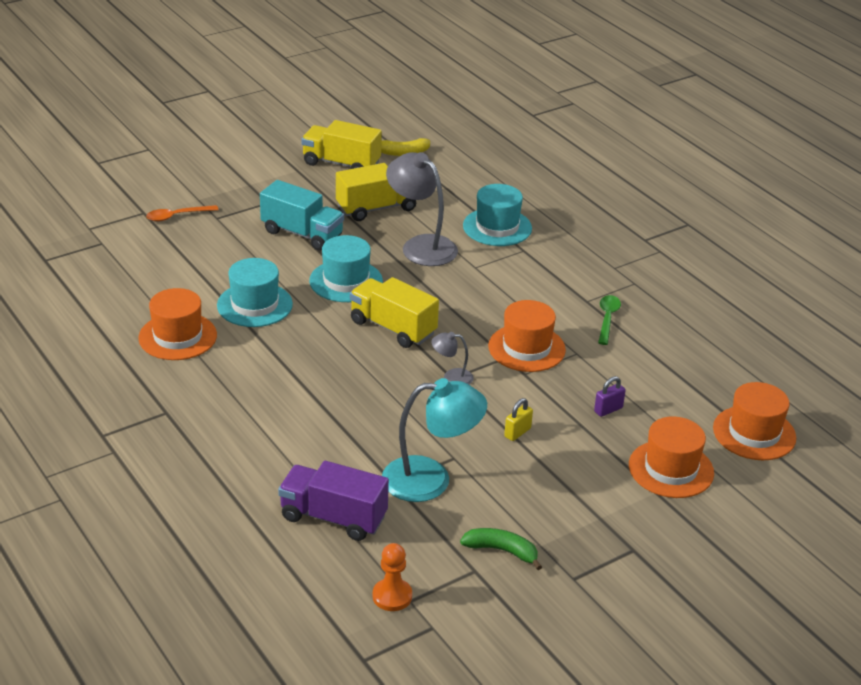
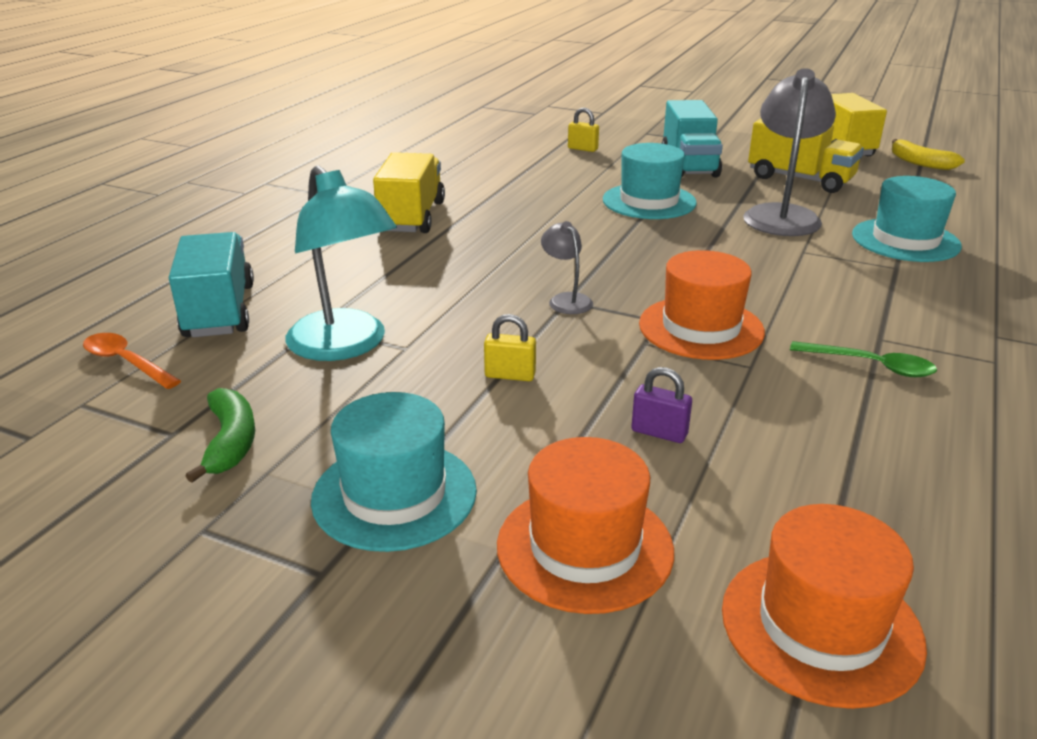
camera: 60 degrees right, 5 degrees down
(176, 216) = (620, 122): orange spoon -> orange spoon (126, 362)
(177, 336) = (445, 168): orange hat -> none
(215, 260) = (582, 149): none -> yellow padlock
(254, 305) = (541, 179): turquoise hat -> turquoise hat (394, 494)
(333, 517) = (219, 311): purple truck -> turquoise truck
(392, 596) = (84, 389): orange pawn -> none
(393, 328) = (608, 244): yellow truck -> yellow truck (412, 217)
(607, 318) = (871, 366): green spoon -> green spoon turned 45 degrees clockwise

